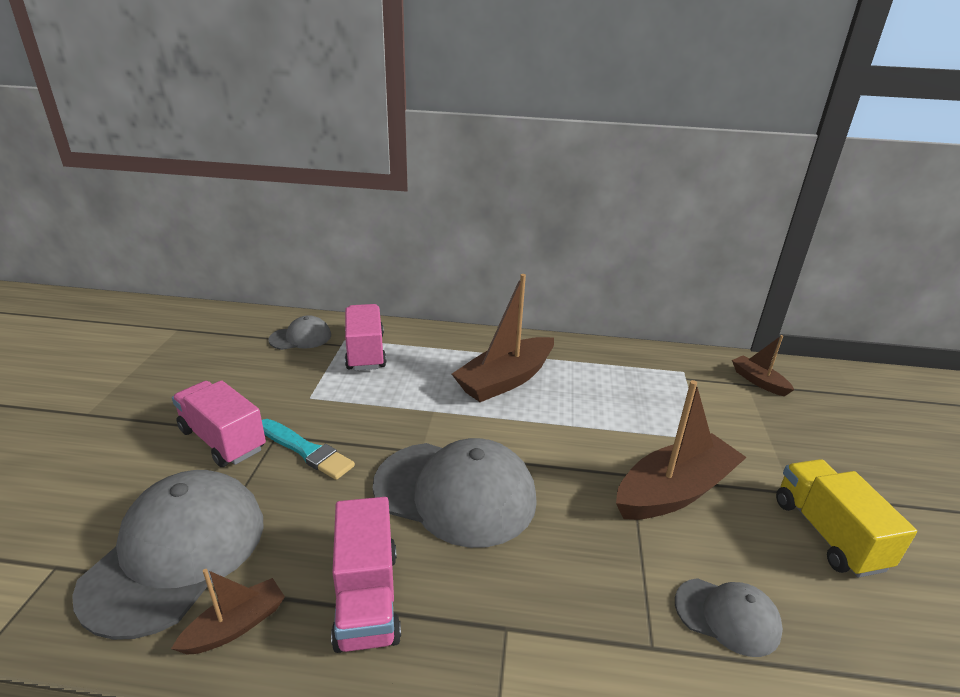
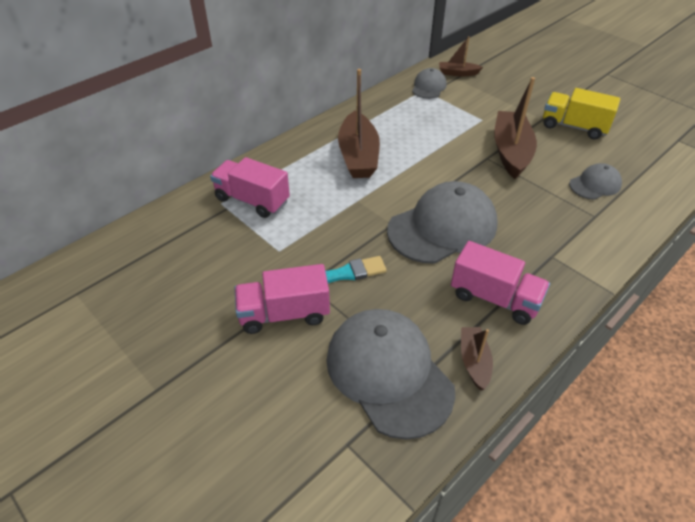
camera: 50 degrees left, 15 degrees up
(300, 337) = (189, 225): grey cap -> grey cap (429, 87)

